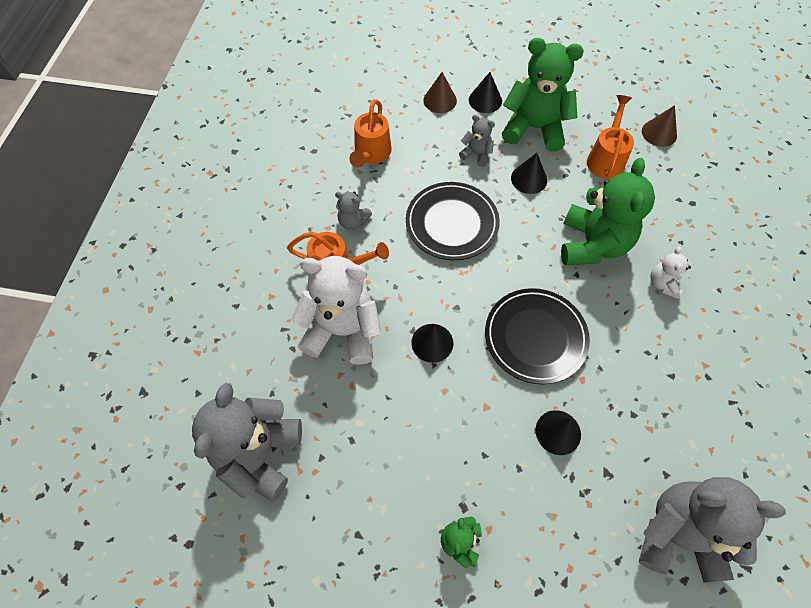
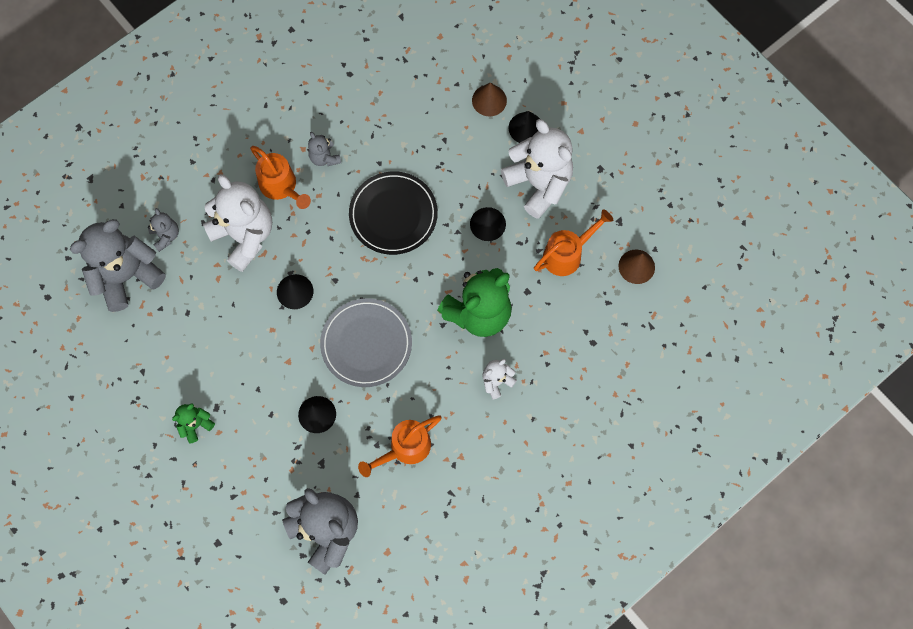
camera: 40 degrees right, 10 degrees up
(371, 154) = (389, 109): orange watering can -> orange watering can (405, 448)
(476, 154) = (469, 172): grey teddy bear -> grey teddy bear (166, 236)
(534, 128) = (538, 184): green teddy bear -> white teddy bear
(535, 337) = (366, 344): black plate -> grey plate

